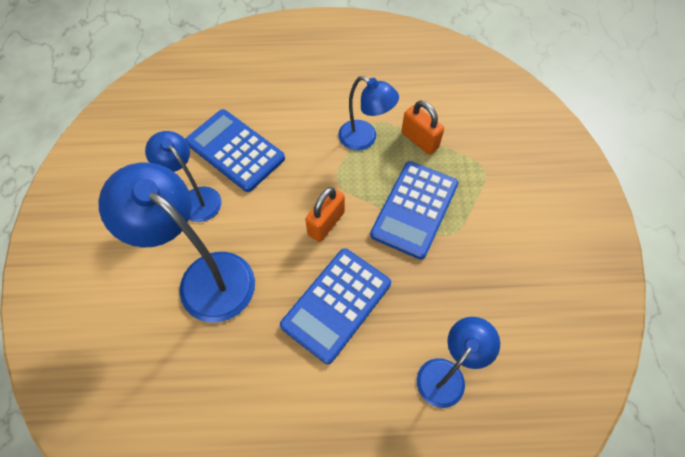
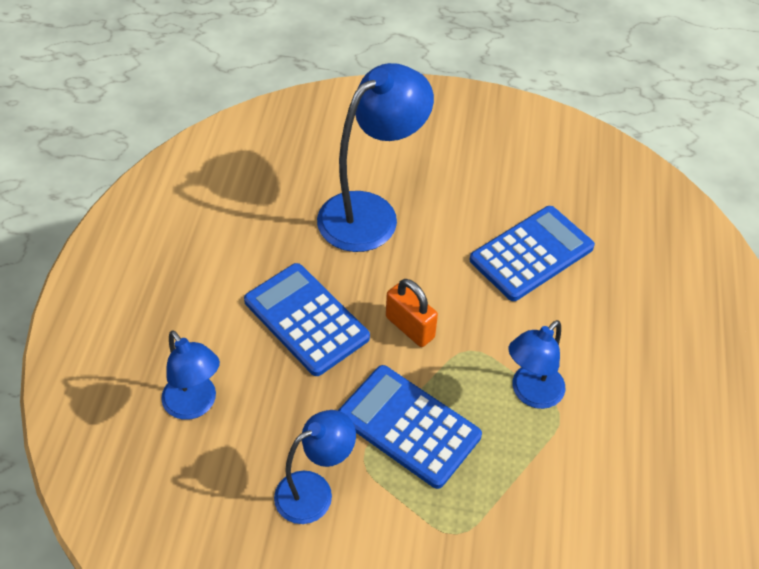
camera: 100 degrees right, 10 degrees down
(195, 198) = (469, 212): blue lamp -> blue lamp (314, 491)
(419, 140) = (520, 461): orange padlock -> none

